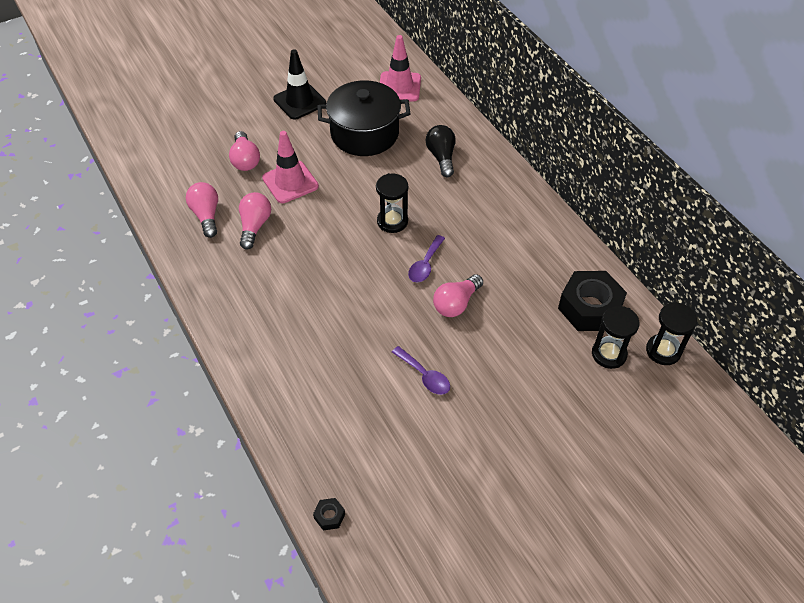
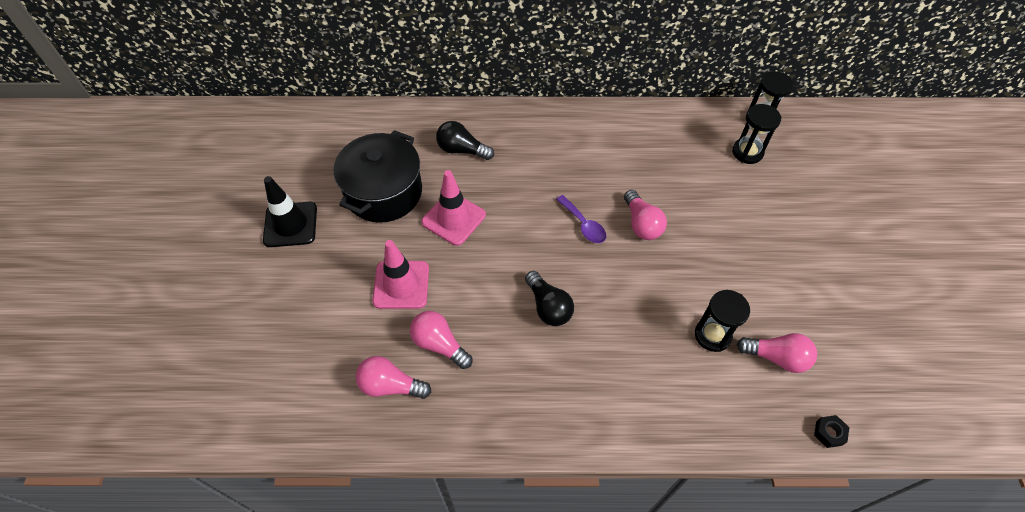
camera: 60 degrees left, 5 degrees up
(245, 160) = (336, 312): pink light bulb -> pink light bulb (776, 357)
(329, 275) = (548, 306): none -> black light bulb
(392, 221) = (515, 224): black hourglass -> black hourglass (712, 335)
(399, 87) = (343, 136): pink traffic cone -> pink traffic cone (453, 218)
(424, 376) = (709, 285): purple spoon -> none
(589, 308) = (696, 139): black nut -> none

